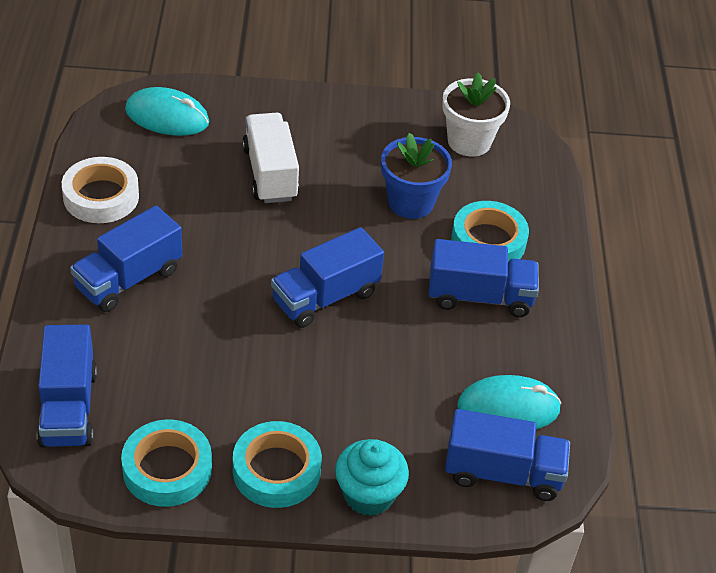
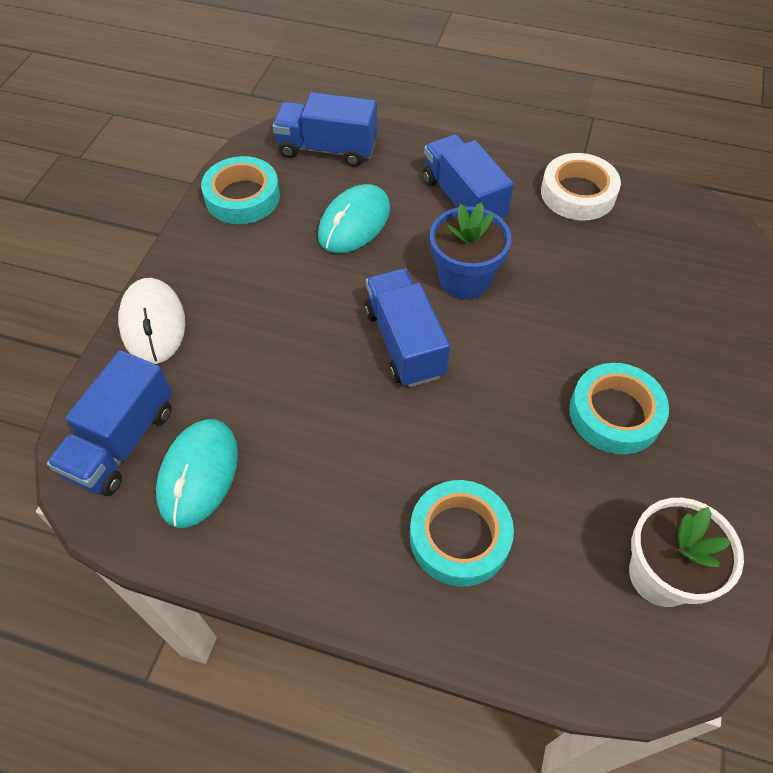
camera: 110 degrees right, 10 degrees up
(167, 116) = (703, 257): turquoise mouse -> turquoise mouse (354, 222)
(270, 174) = (604, 331): white truck -> none
(276, 470) = (209, 264): turquoise tape -> turquoise tape (615, 413)
(368, 495) = (153, 323): turquoise cupcake -> white mouse
(410, 202) = (542, 464): blue flower pot -> blue flower pot (464, 279)
(479, 297) = (367, 496): blue truck -> none

